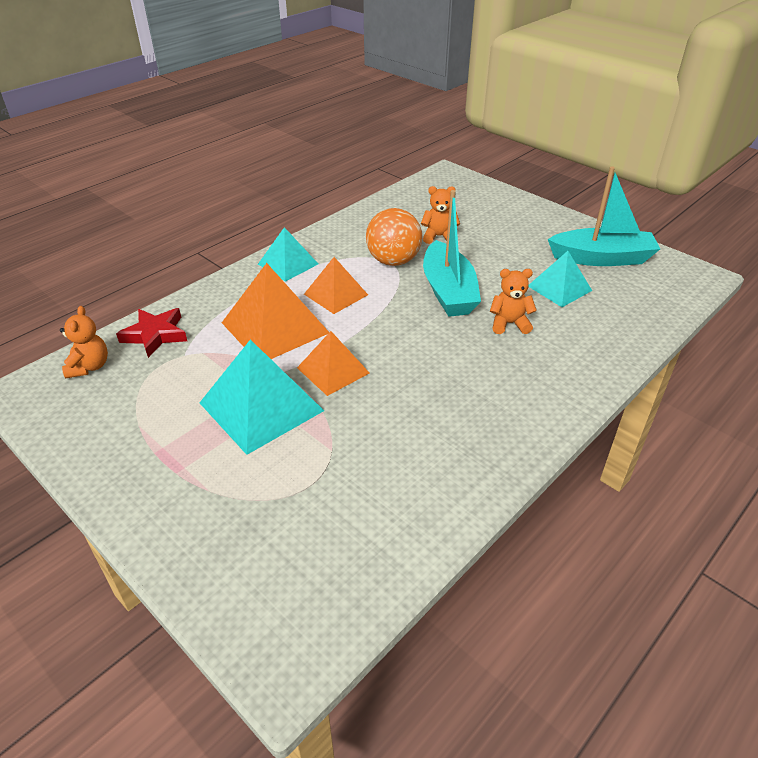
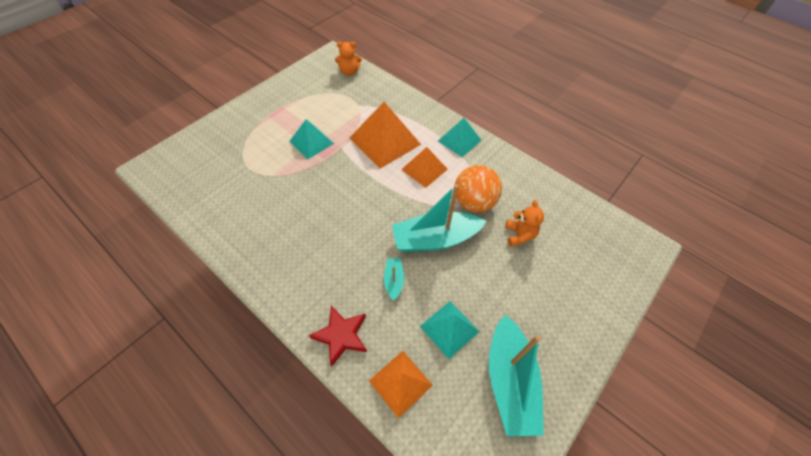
camera: 85 degrees right, 15 degrees up
(155, 335) = (376, 91): red star -> red star (341, 336)
(261, 406) = (311, 142): turquoise pyramid -> turquoise pyramid, size x0.62
(333, 370) = (341, 172): orange pyramid -> orange pyramid (400, 383)
(509, 323) = (393, 280): orange teddy bear -> turquoise boat

